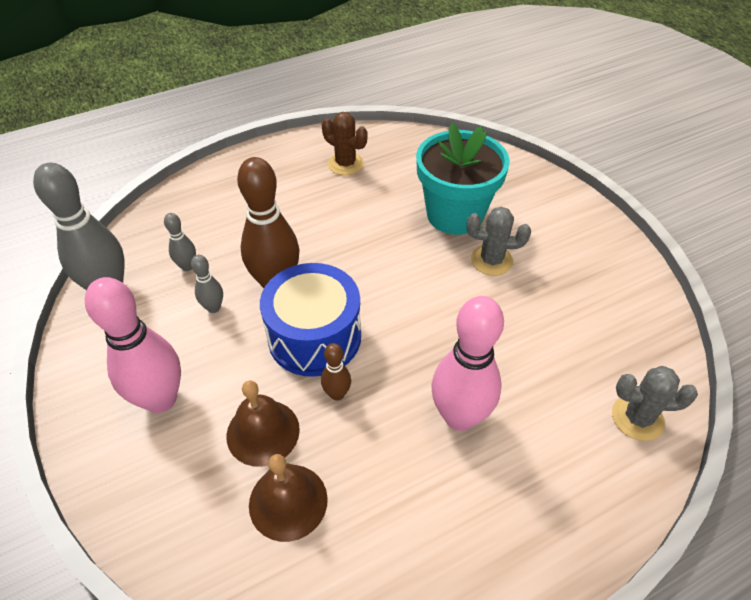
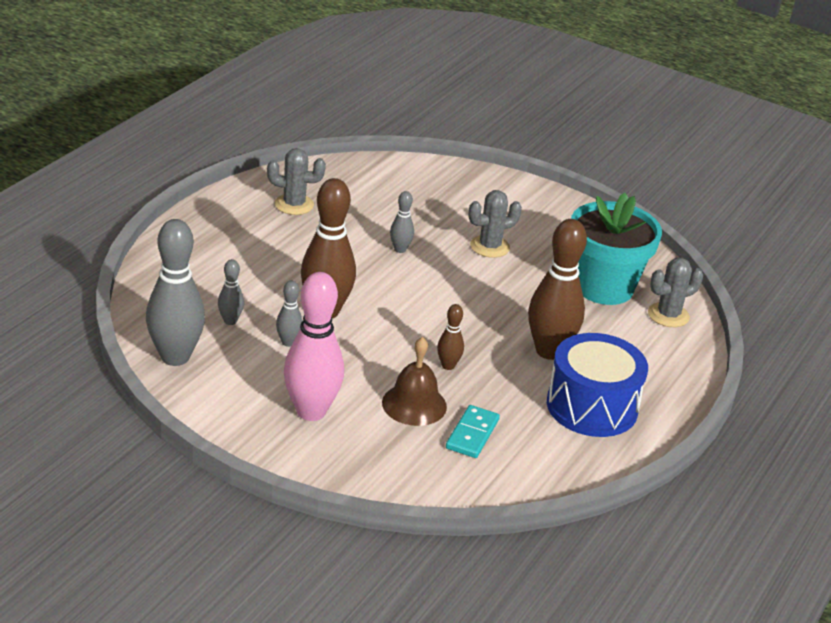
camera: 35 degrees left, 15 degrees down
(288, 501) = (472, 434): brown bell -> turquoise domino
(314, 337) = (395, 336): blue drum -> blue drum (592, 406)
(345, 164) = (294, 204): brown cactus -> grey cactus
(401, 237) = (400, 249): none -> grey bowling pin
(455, 214) = (431, 221): turquoise flower pot -> turquoise flower pot (604, 287)
(459, 416) = (549, 351): pink bowling pin -> brown bowling pin

